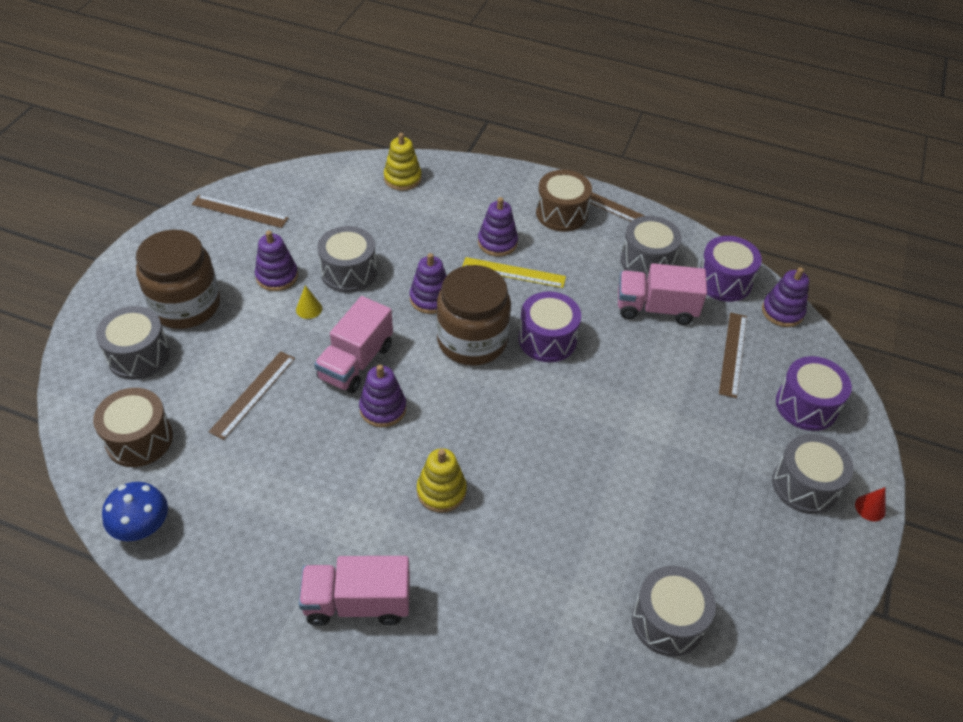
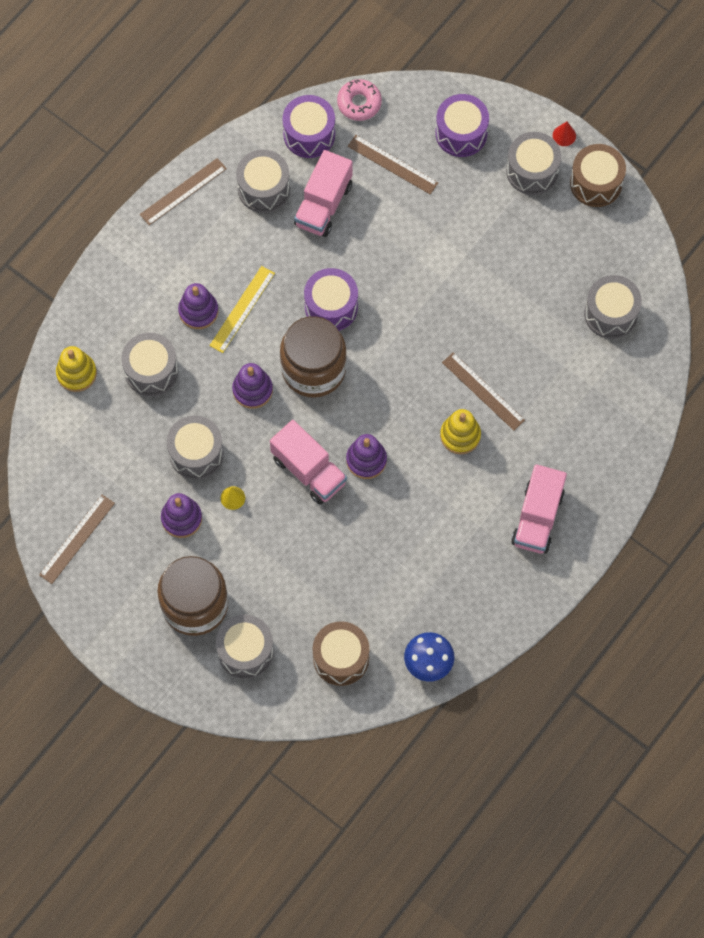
camera: 70 degrees left, 20 degrees up
(253, 394) = (319, 561): brown ruler -> brown ruler (483, 391)
(423, 224) = (151, 371): none -> grey drum
(561, 213) = (176, 240): brown drum -> brown drum (596, 183)
(782, 312) = (359, 103): purple stacking toy -> pink donut

